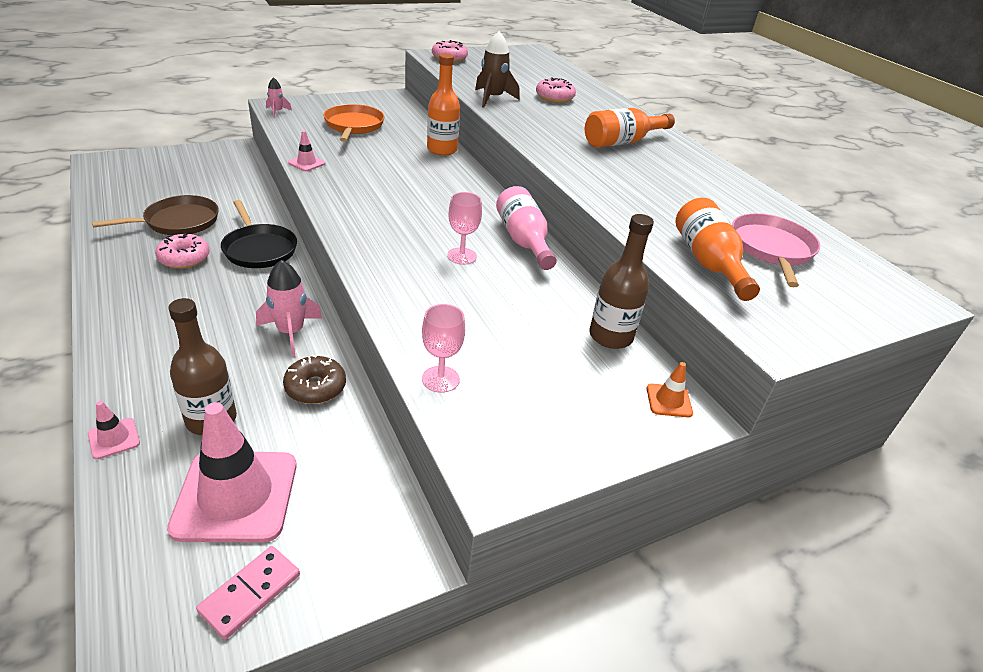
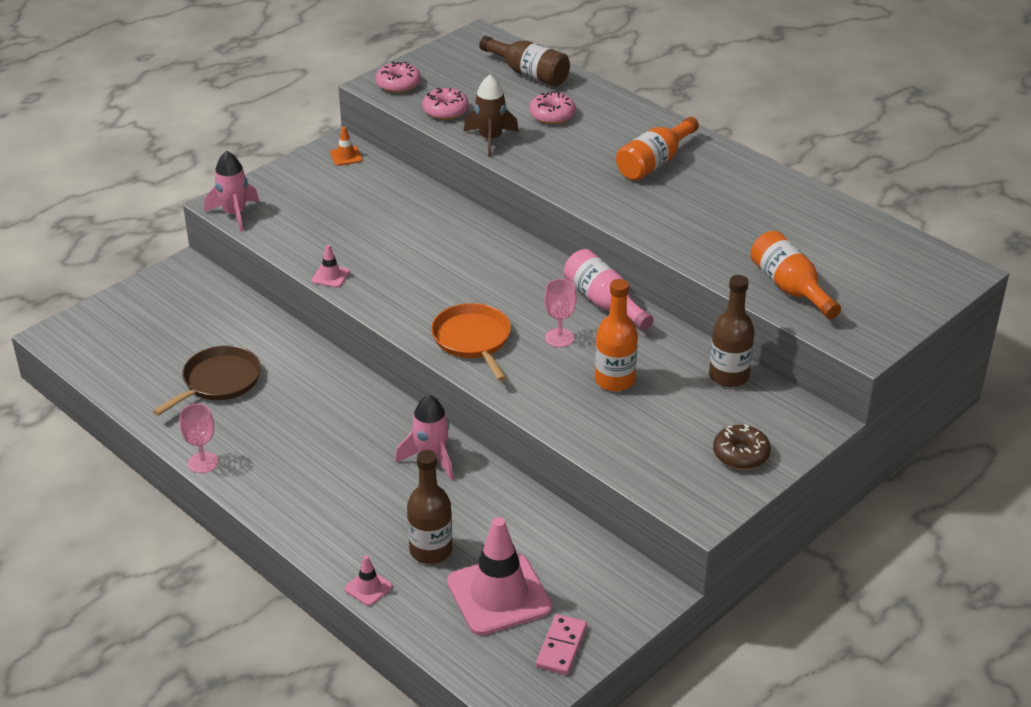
camera: 15 degrees left, 0 degrees up
(184, 258) = (266, 419): pink donut -> pink donut (445, 111)
(259, 249) = (328, 386): black pan -> none
(277, 112) = (234, 214): pink rocket -> pink rocket, size x1.78
(315, 387) = (492, 499): brown donut -> brown donut (741, 454)
(353, 125) = (334, 207): orange pan -> orange pan (473, 340)
(440, 379) = (617, 455): pink goblet -> pink goblet (203, 462)
(442, 150) = (452, 212): orange bottle -> orange bottle (614, 380)
(554, 74) = (528, 73): none -> brown bottle
(669, 400) = (797, 416): orange traffic cone -> orange traffic cone (346, 156)
(771, 249) = (836, 255): pink pan -> none

